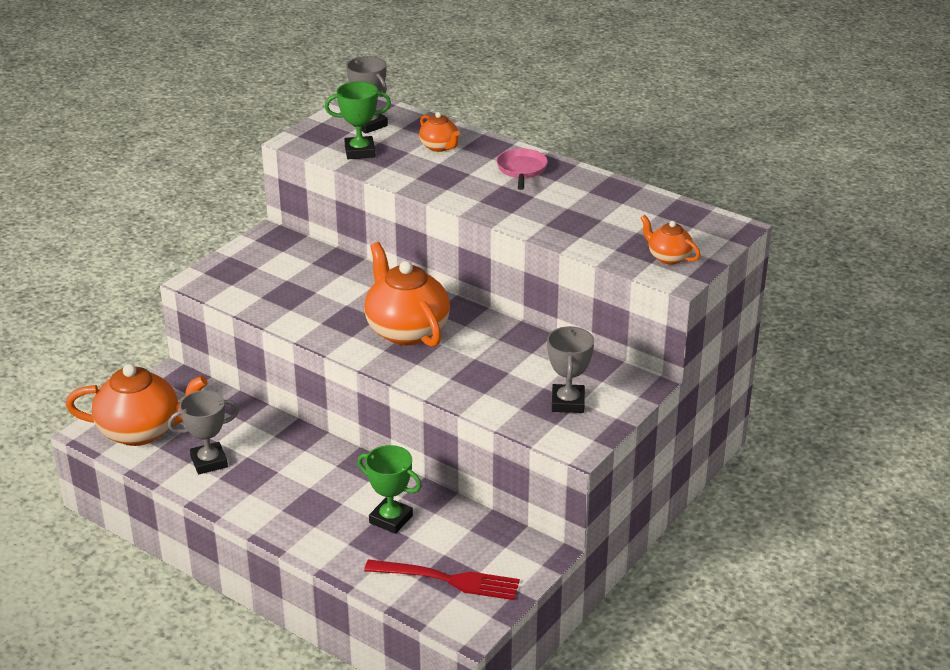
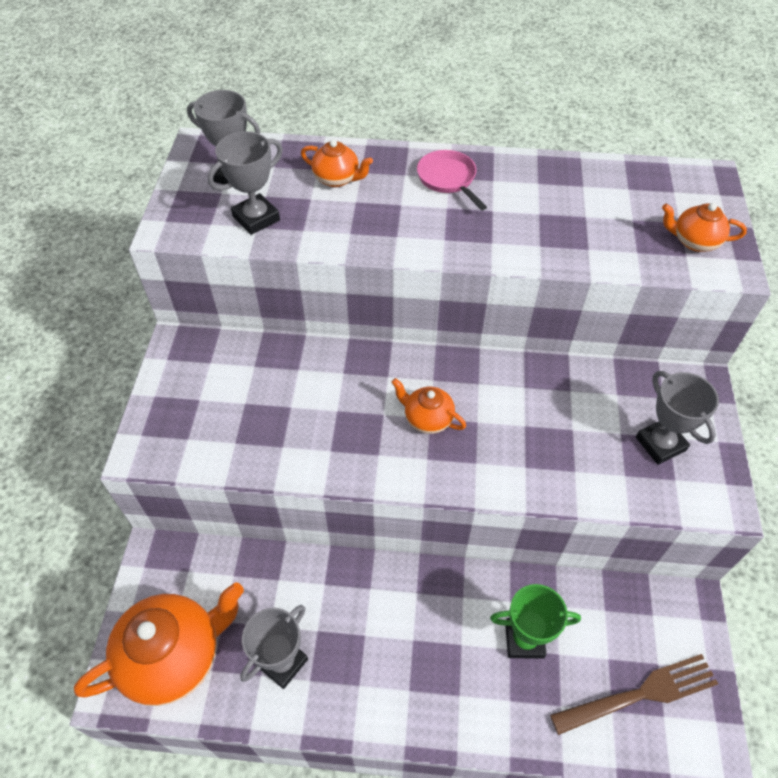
camera: 30 degrees left, 20 degrees up
(360, 152) = (256, 218): green trophy -> grey trophy
(406, 330) = (427, 419): orange teapot -> orange teapot, size x0.50
(448, 580) = (640, 694): red fork -> brown fork

